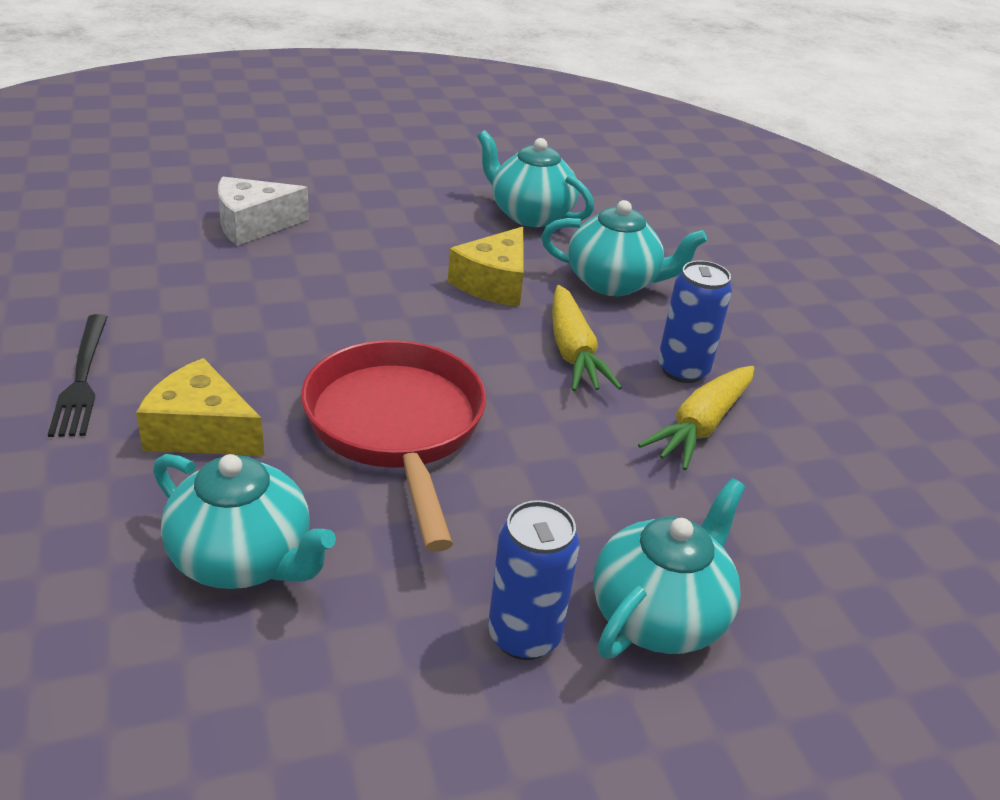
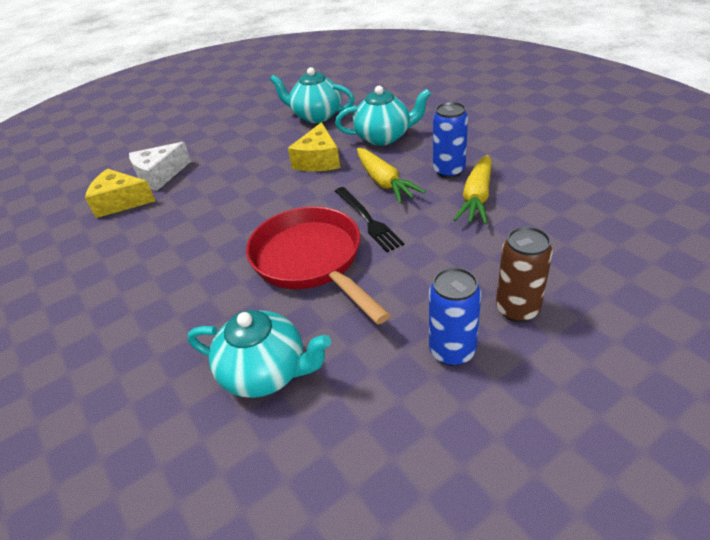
camera: 10 degrees left, 5 degrees up
(82, 378) = (105, 303): black fork -> black fork (368, 220)
(201, 431) = (197, 306): yellow cheese -> yellow cheese (120, 202)
(659, 615) = (517, 309): turquoise teapot -> brown can

